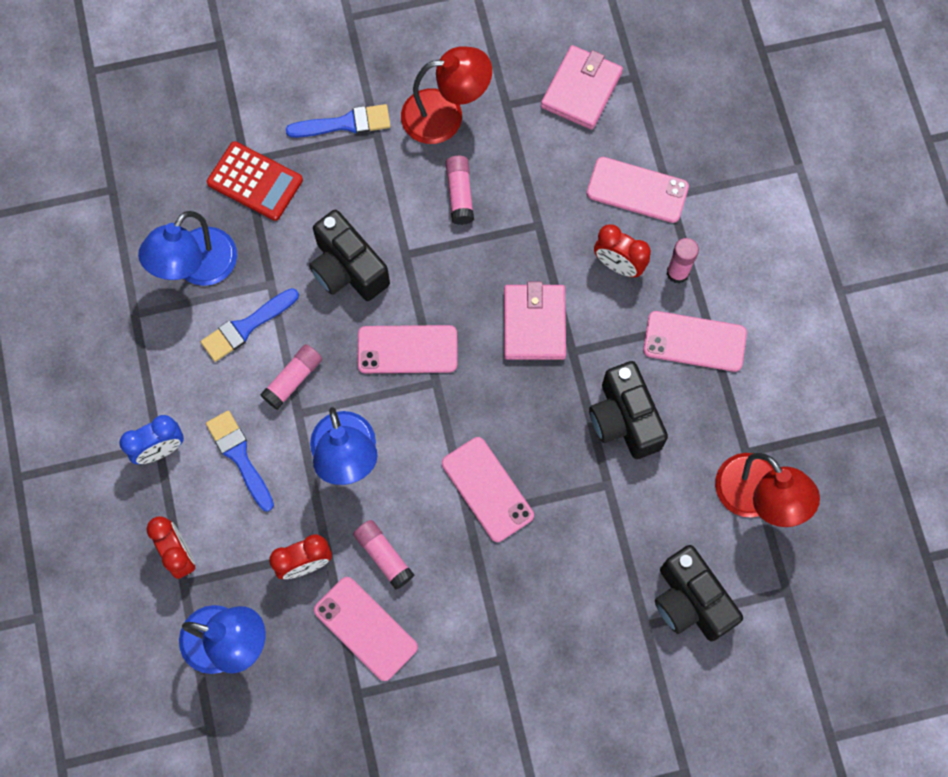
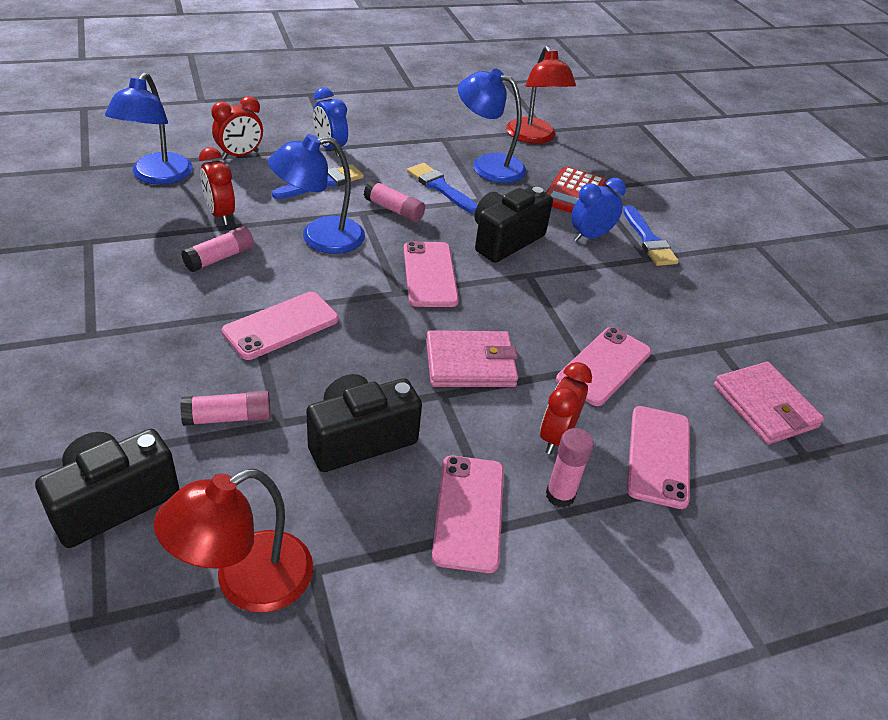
camera: 80 degrees right, 30 degrees down
(339, 181) = (590, 236): none -> blue clock
(365, 628) = (150, 246): pink phone -> pink phone (604, 366)
(445, 115) = (685, 302): red lamp -> red lamp (534, 137)
(459, 194) = (603, 310): pink glue stick -> pink glue stick (228, 417)
(581, 90) = (764, 406): pink wallet -> pink wallet turned 45 degrees clockwise

